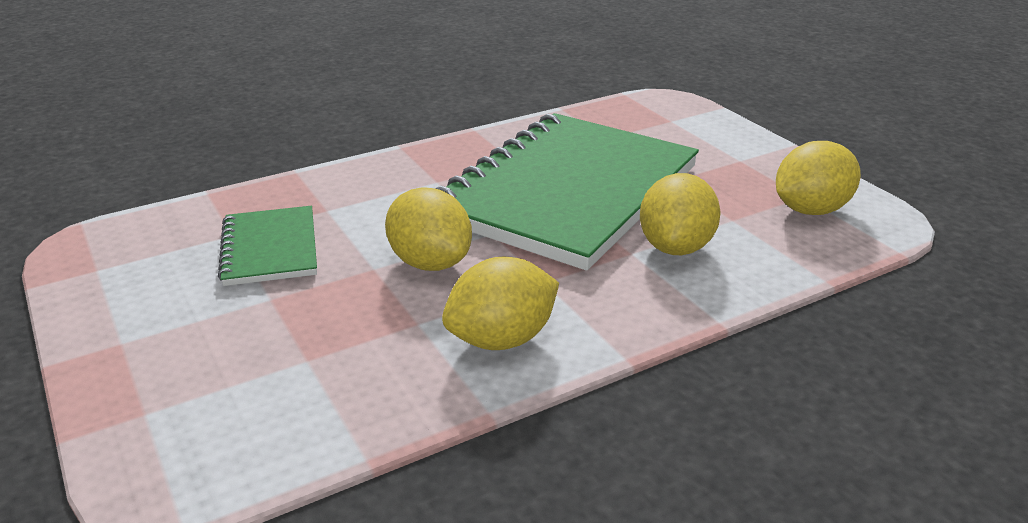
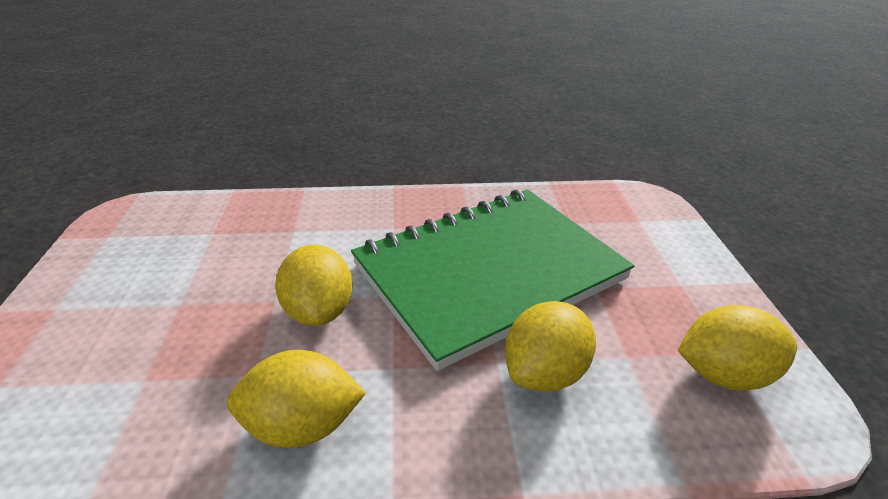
camera: 25 degrees right, 5 degrees up
(270, 249) = (223, 255): green notebook -> none

